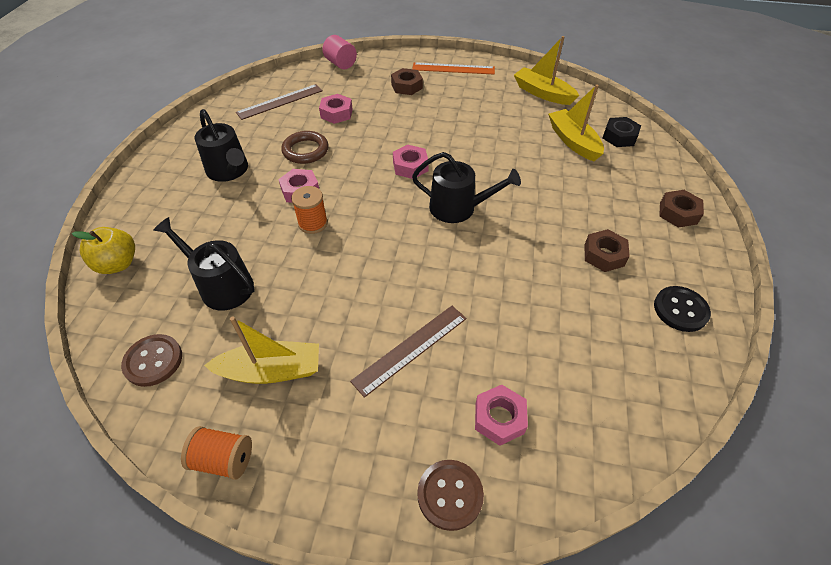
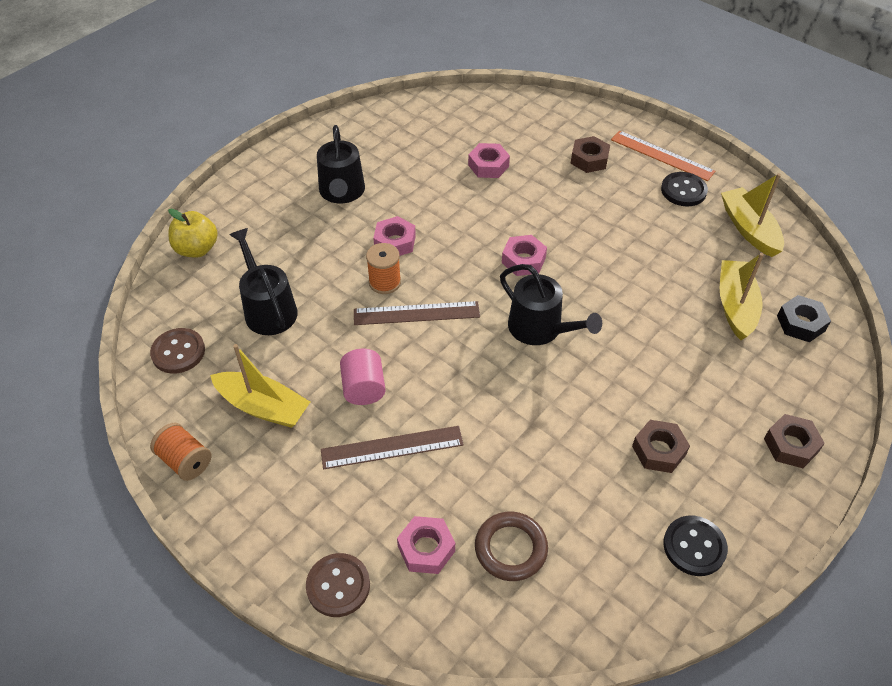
camera: 30 degrees right, 0 degrees up
(280, 101) = (439, 129): brown ruler -> brown ruler (416, 313)
(305, 150) = (428, 198): brown ring -> brown ring (510, 548)
(341, 64) = (534, 103): pink cylinder -> pink cylinder (364, 388)
(484, 85) = (683, 191): none -> black button

